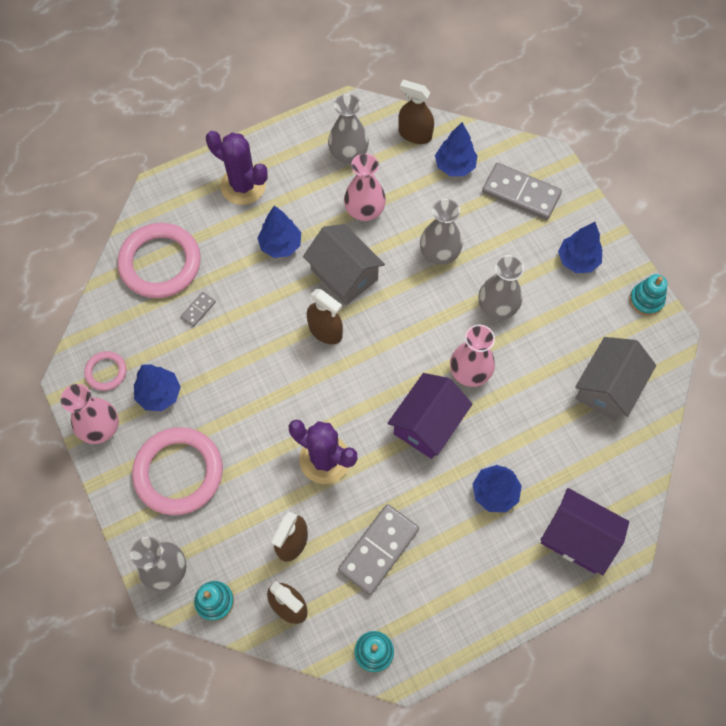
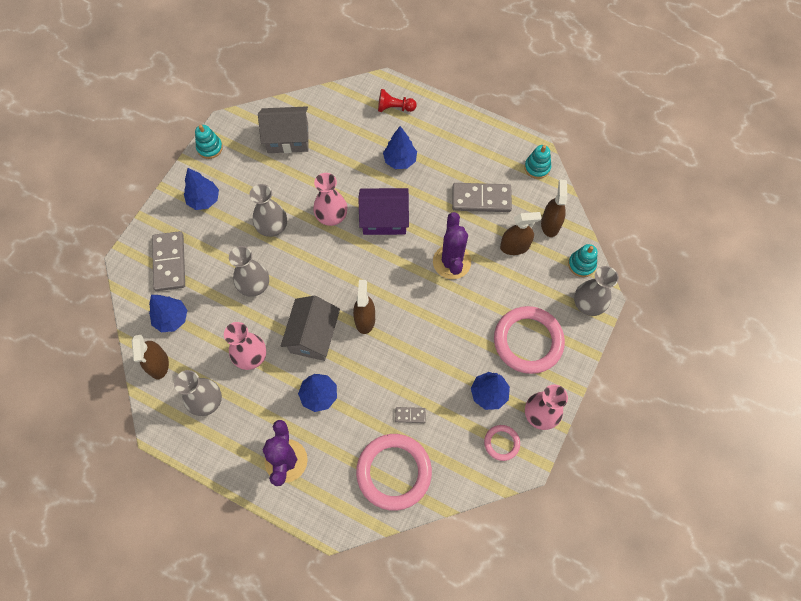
camera: 125 degrees left, 0 degrees up
(577, 538) = (394, 108): purple house -> red pawn

